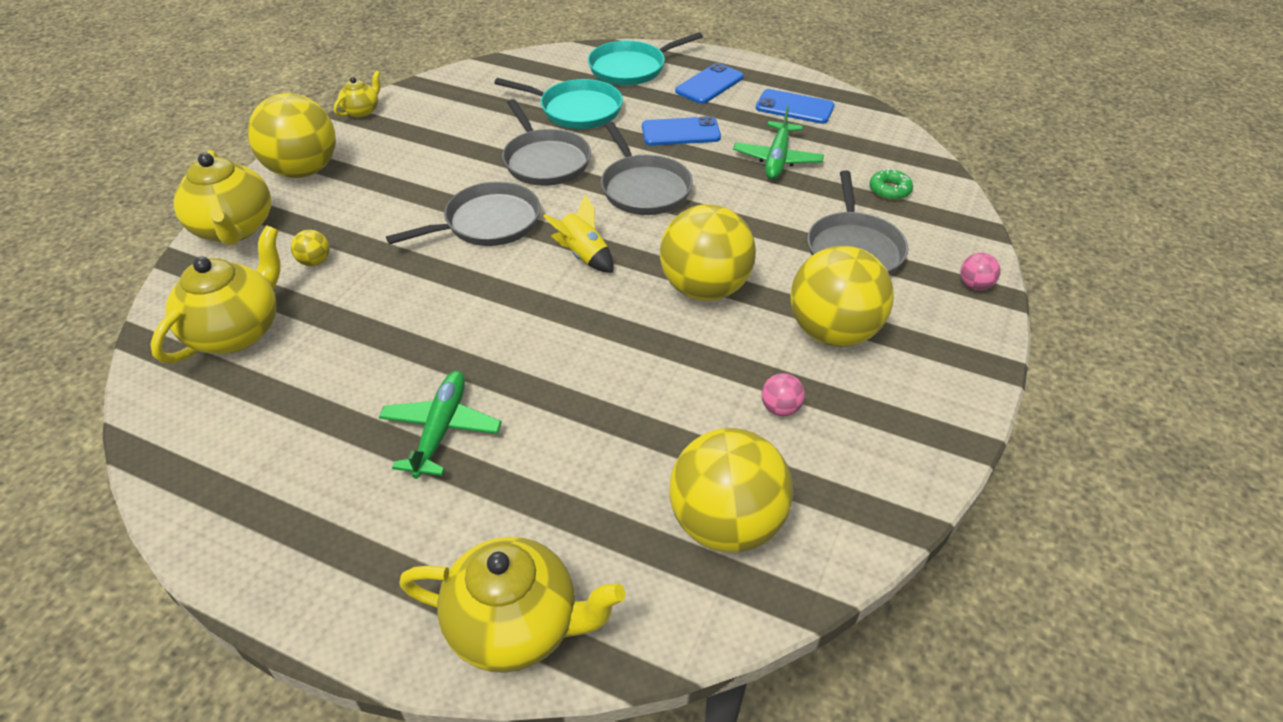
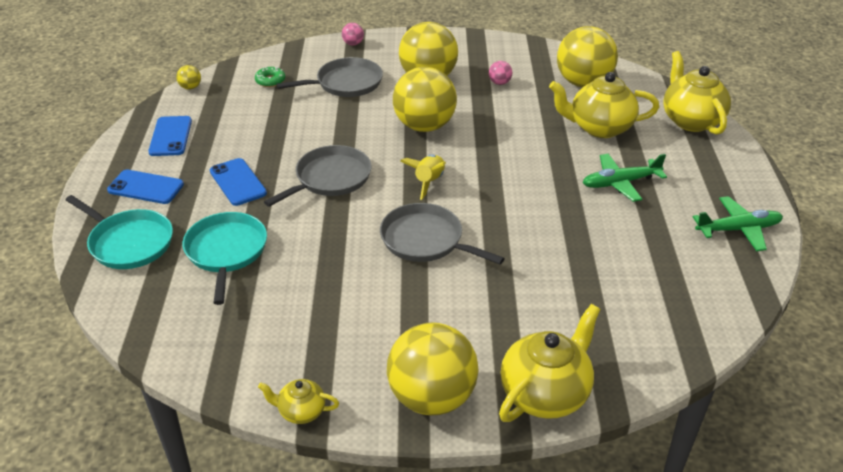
camera: 115 degrees left, 5 degrees down
(236, 332) = (640, 314): yellow teapot -> yellow teapot (599, 128)
(315, 262) = (540, 314): yellow ball -> yellow ball (190, 87)
(545, 161) = (322, 241): grey pan -> none
(777, 159) = (254, 129): green plane -> green plane (738, 229)

